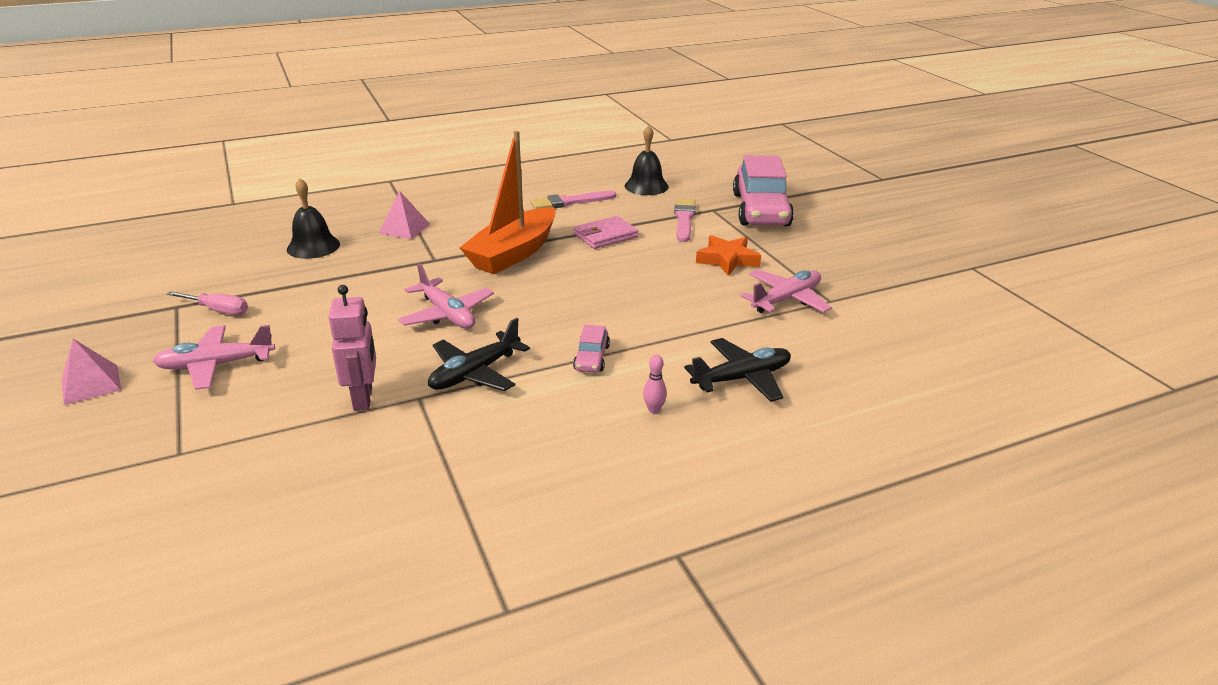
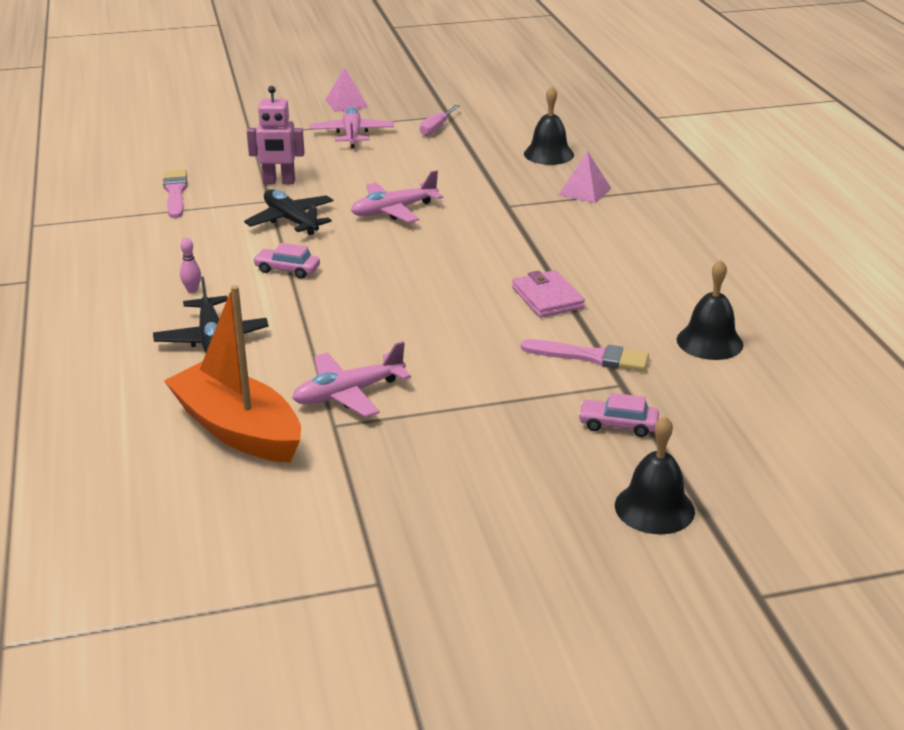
camera: 100 degrees right, 0 degrees up
(513, 253) = (511, 243): orange boat -> orange boat (237, 429)
(569, 202) = (653, 283): pink brush -> pink brush (175, 193)
(727, 260) = (462, 370): orange star -> none
(760, 210) = (618, 425): pink car -> pink car, size x0.44
(786, 300) = (348, 393): pink plane -> pink plane turned 90 degrees clockwise
(834, 200) = (654, 508): none -> black bell

